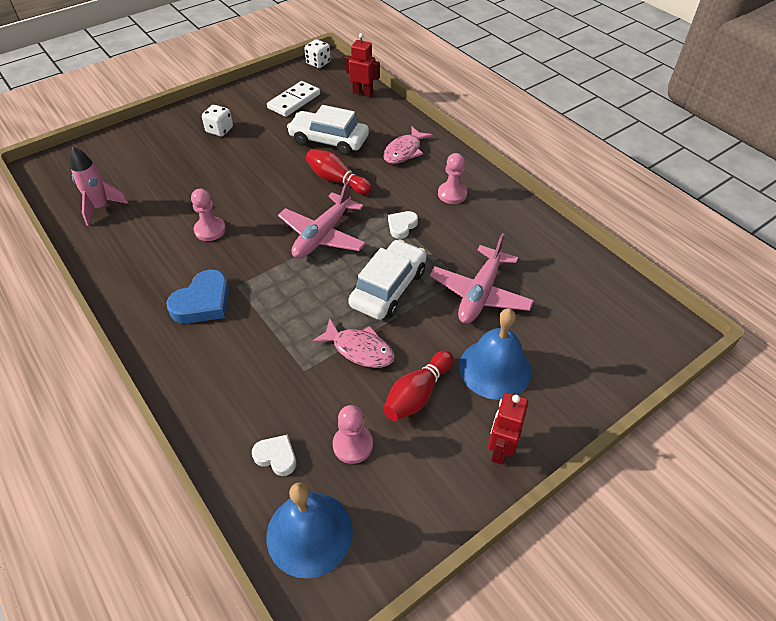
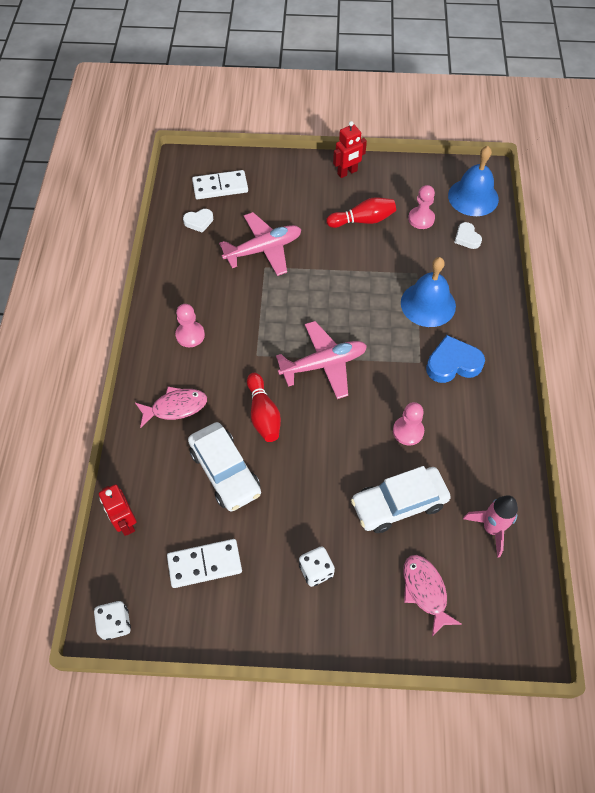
camera: 140 degrees left, 10 degrees up
(359, 349) = (373, 264): pink fish -> pink fish (425, 591)
(388, 288) = (317, 291): white car -> white car (399, 504)
(402, 226) = (258, 332): white heart -> white heart (199, 222)
(495, 368) = (306, 206): blue bell -> blue bell (428, 304)
(602, 328) = (220, 187): none -> white domino

